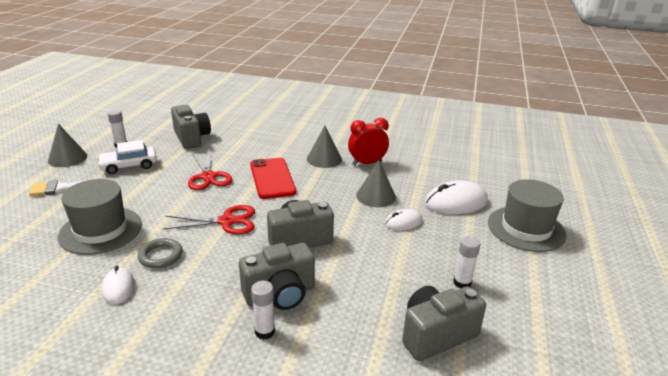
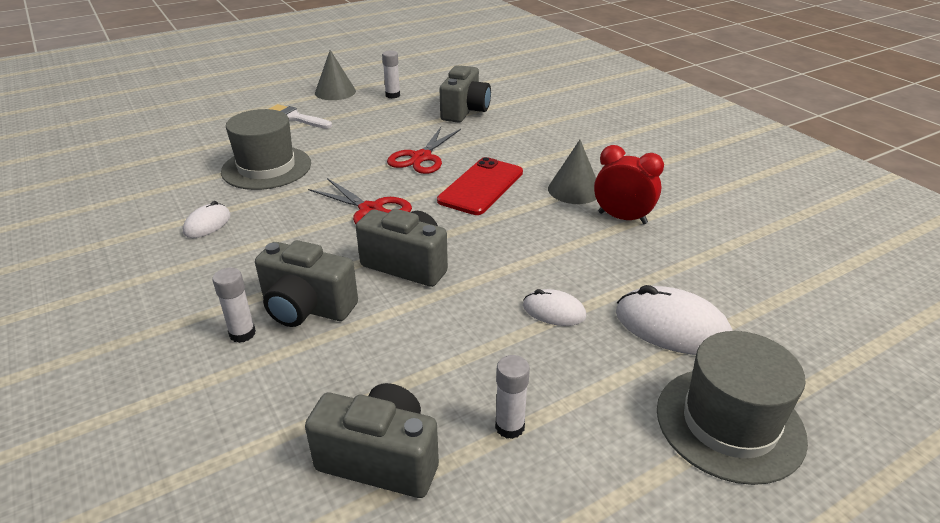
camera: 45 degrees right, 5 degrees up
(129, 166) = (371, 118): white car -> none
(160, 256) = (273, 214): grey ring -> none
(376, 196) = (569, 262): grey cone -> none

